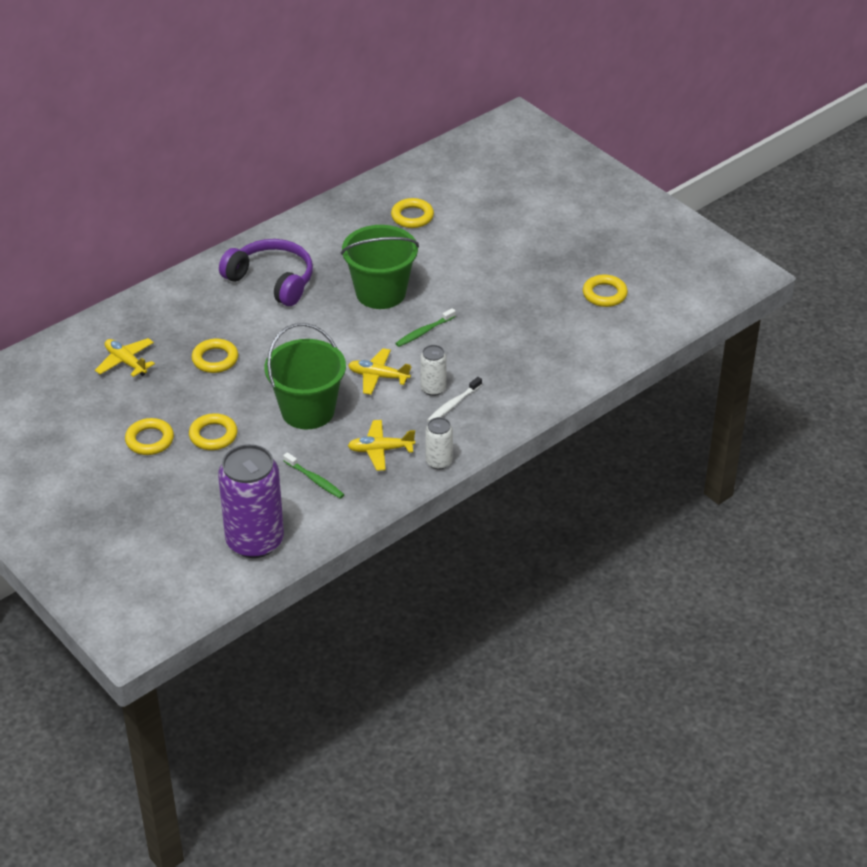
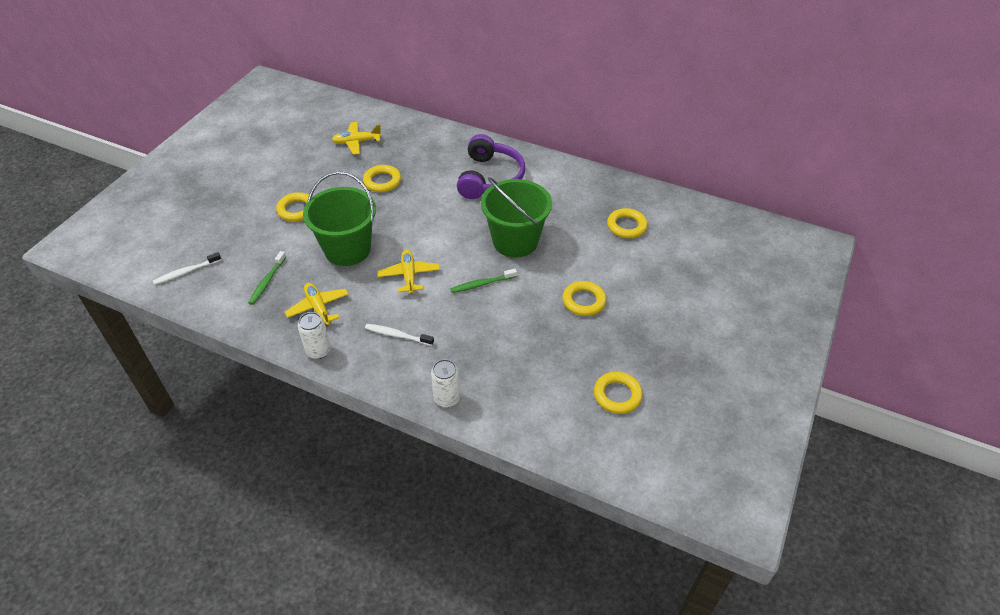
camera: 65 degrees right, 5 degrees up
(126, 362) = (357, 142): yellow plane -> yellow plane turned 120 degrees counterclockwise
(149, 440) = (279, 181): yellow ring -> yellow ring (584, 301)
(255, 541) = (186, 272): purple can -> white toothbrush
(424, 332) = (482, 284): green toothbrush -> green toothbrush turned 45 degrees counterclockwise
(433, 388) = (411, 315): white can -> white can (447, 398)

